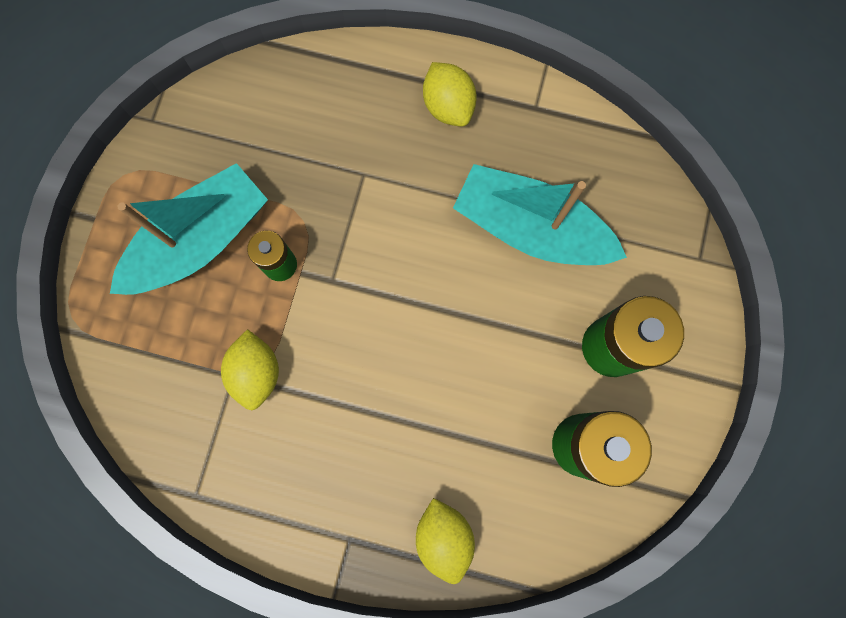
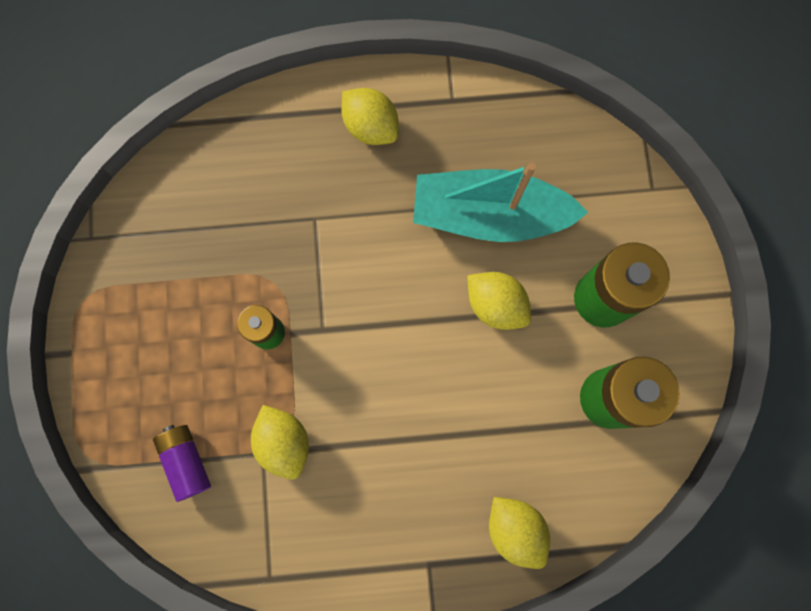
camera: 20 degrees left, 0 degrees up
(160, 357) = (186, 461): none -> purple battery
(200, 241) = (182, 337): turquoise boat -> none
(505, 316) = (495, 305): none -> yellow lemon

